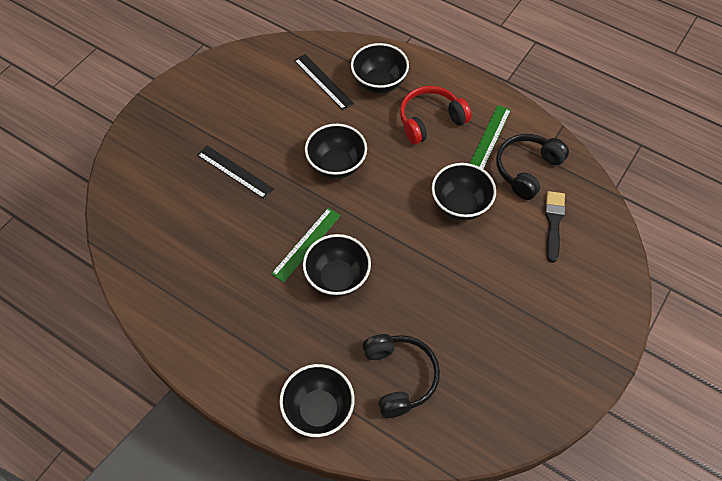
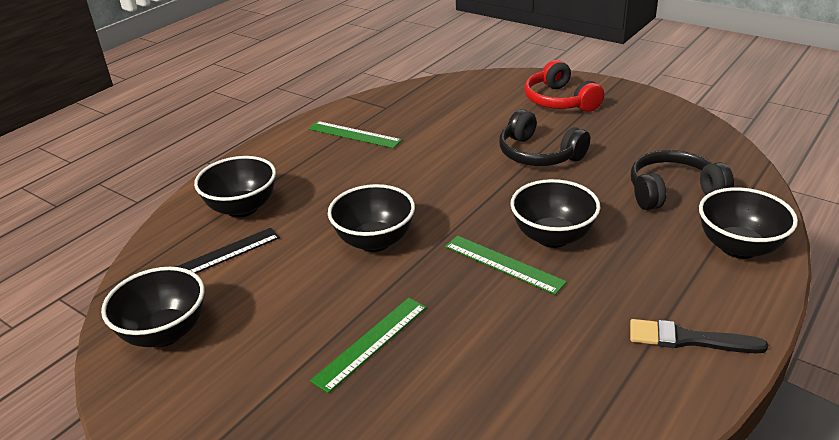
camera: 85 degrees left, 25 degrees down
(235, 171) = (371, 342): black ruler -> green ruler
(430, 120) = (318, 171): red headphones -> red headphones (559, 101)
(460, 205) = (444, 153): black bowl -> black bowl (165, 333)
(527, 169) = (400, 115): black headphones -> black headphones (538, 154)
(553, 223) = (468, 104): black brush -> black brush (688, 339)

